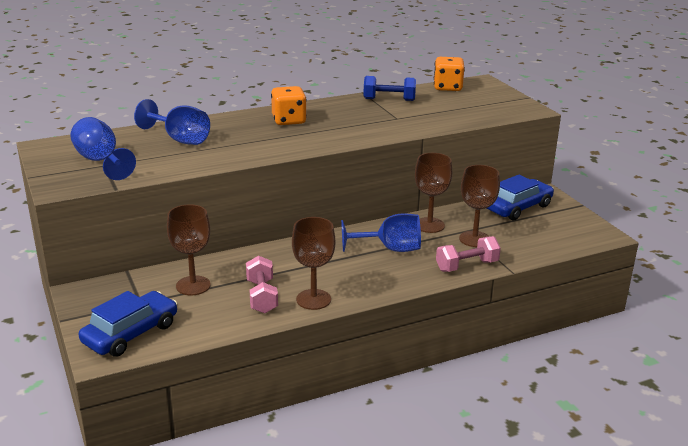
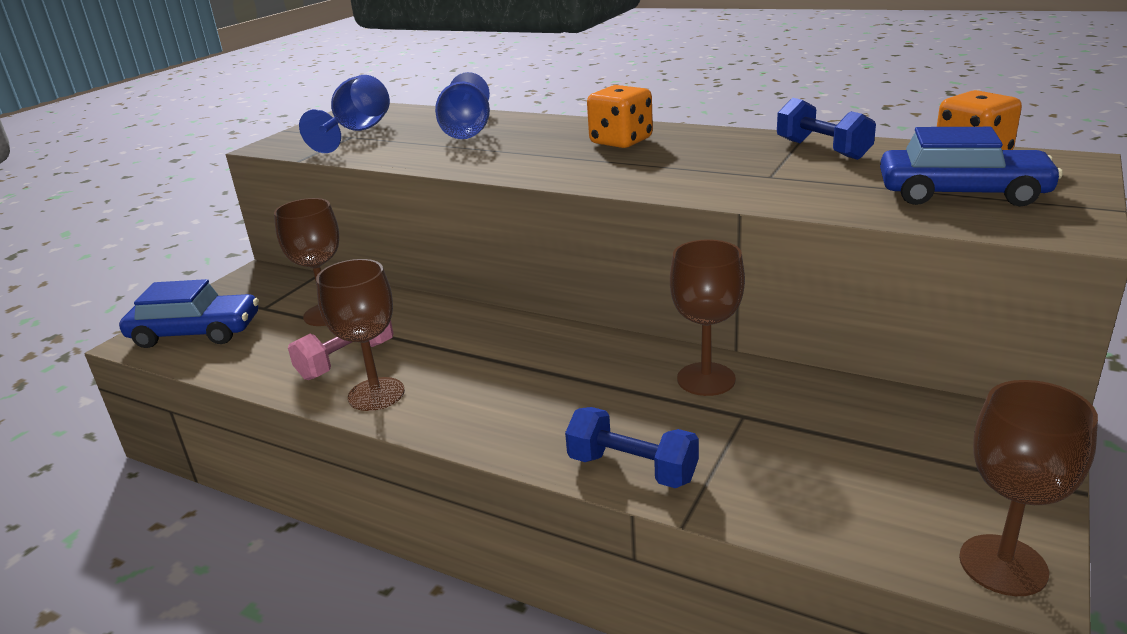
camera: 55 degrees right, 0 degrees up
(390, 249) = (585, 383): blue goblet -> none
(467, 266) = (632, 469): pink dumbbell -> blue dumbbell
(474, 239) = (731, 436): brown goblet -> brown goblet (1003, 565)
(518, 207) = (918, 426): blue car -> blue car (962, 193)

